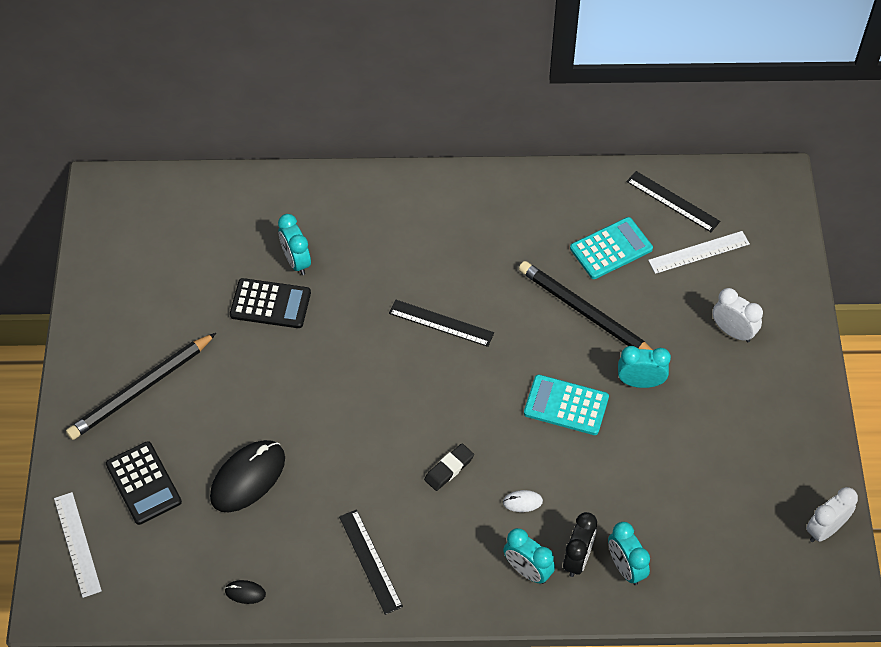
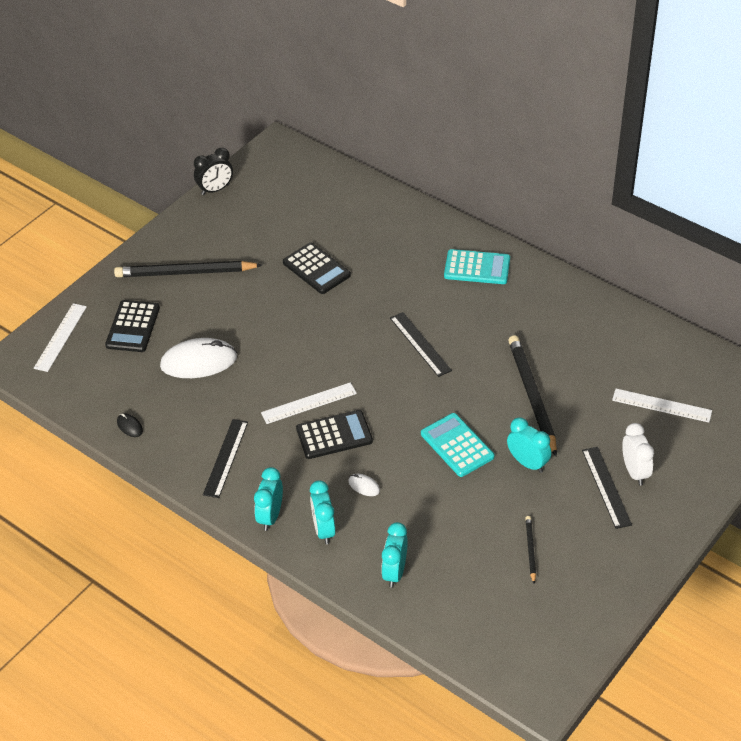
camera: 40 degrees right, 10 degrees down
(248, 478) = (199, 362): black mouse -> white mouse
(296, 261) = (359, 253): turquoise clock -> turquoise clock (270, 516)
(395, 451) = (309, 403): none -> white ruler
(449, 469) = (334, 435): black eraser -> black calculator
(577, 559) = (366, 545): black clock -> black clock (215, 189)
(611, 249) = (594, 366): turquoise calculator -> turquoise calculator (477, 268)
(672, 201) = (675, 361): black ruler -> black ruler (606, 487)
(716, 465) = (530, 550): none -> black pencil
(825, 529) = (573, 644): white clock -> none

